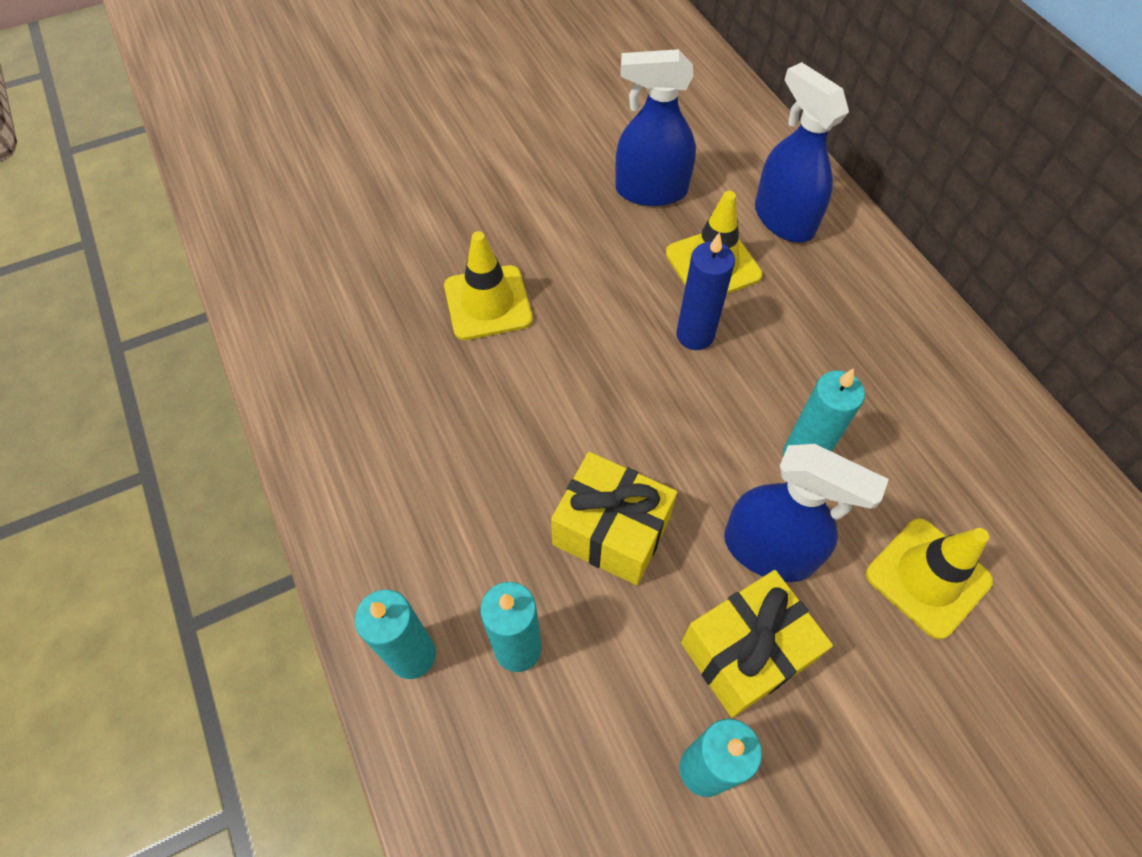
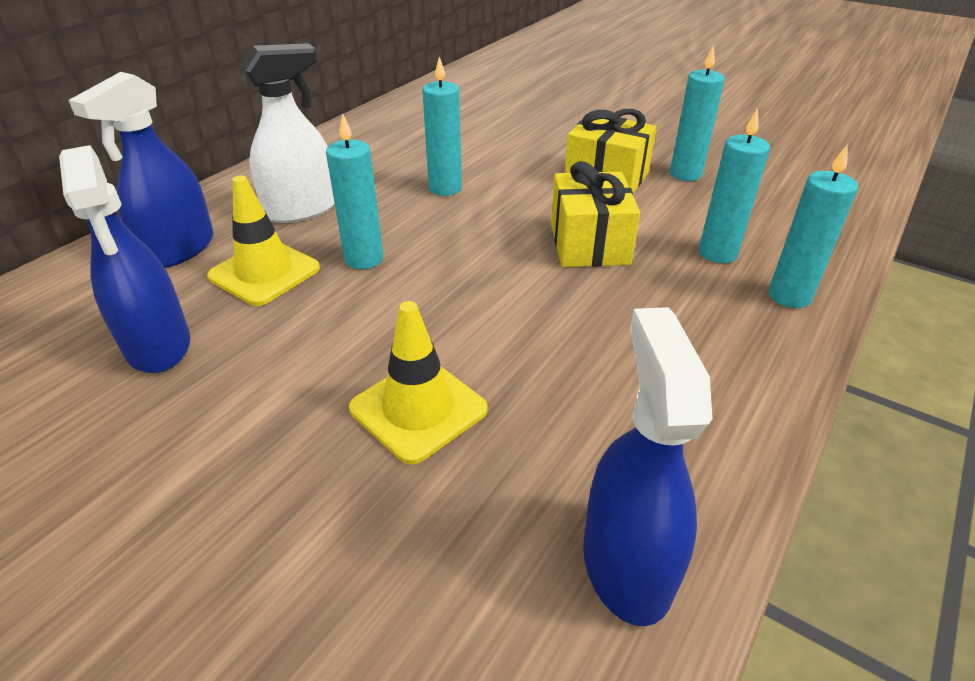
camera: 120 degrees left, 20 degrees down
(695, 335) = (364, 259): blue candle -> turquoise candle
(769, 550) = (531, 184): blue spray bottle -> blue spray bottle (626, 563)
(815, 316) = (301, 209): none -> white spray bottle
(927, 577) = (492, 138): yellow traffic cone -> none

